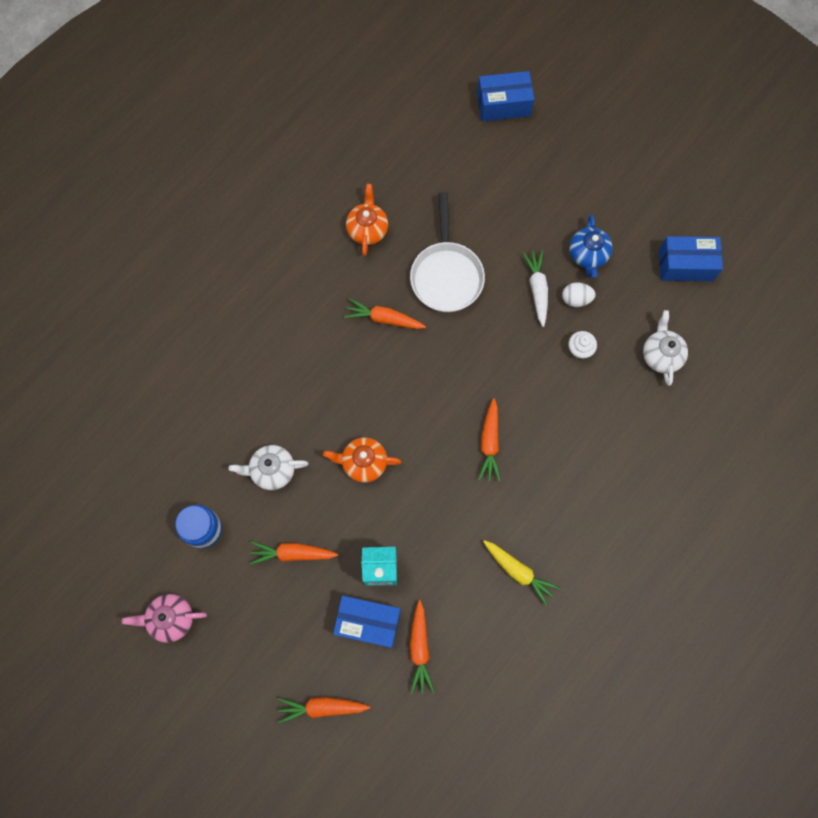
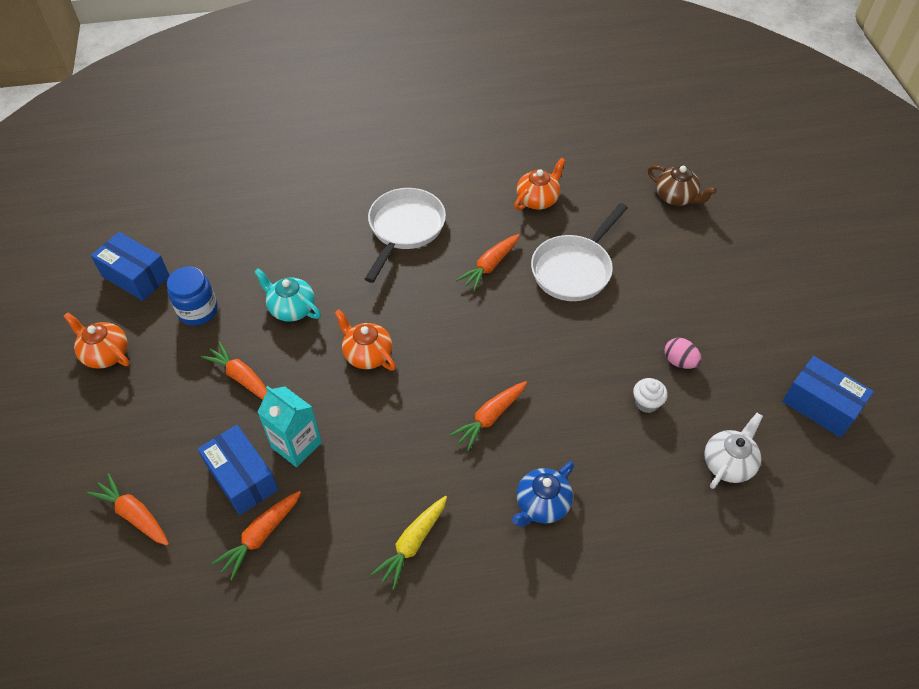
camera: 40 degrees right, 20 degrees down
(171, 618) = (106, 354): pink teapot -> orange teapot
(272, 470) = (291, 308): white teapot -> turquoise teapot
(291, 334) = (404, 229): none -> white pan
(384, 319) = (490, 266): orange carrot -> orange carrot turned 105 degrees counterclockwise
(467, 150) = (676, 197): none -> brown teapot
(503, 104) = (739, 186): blue box -> blue box (136, 276)
(518, 571) = (413, 543): yellow carrot -> yellow carrot turned 45 degrees clockwise
(537, 289) = (648, 330): white carrot -> none
(576, 299) = (679, 361): white egg -> pink egg
(588, 255) = (722, 335): blue teapot -> blue teapot (541, 504)

